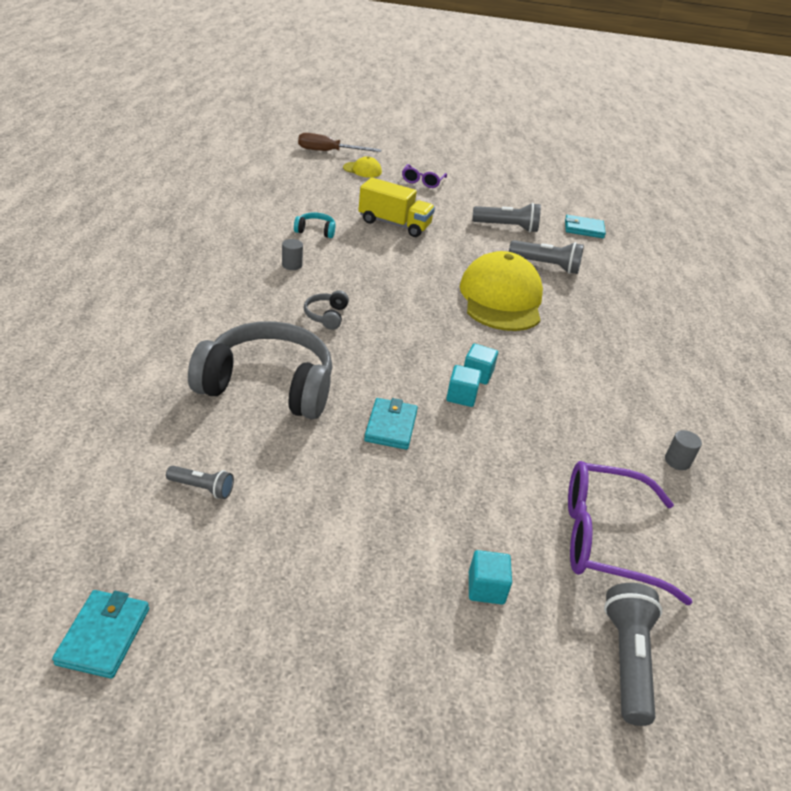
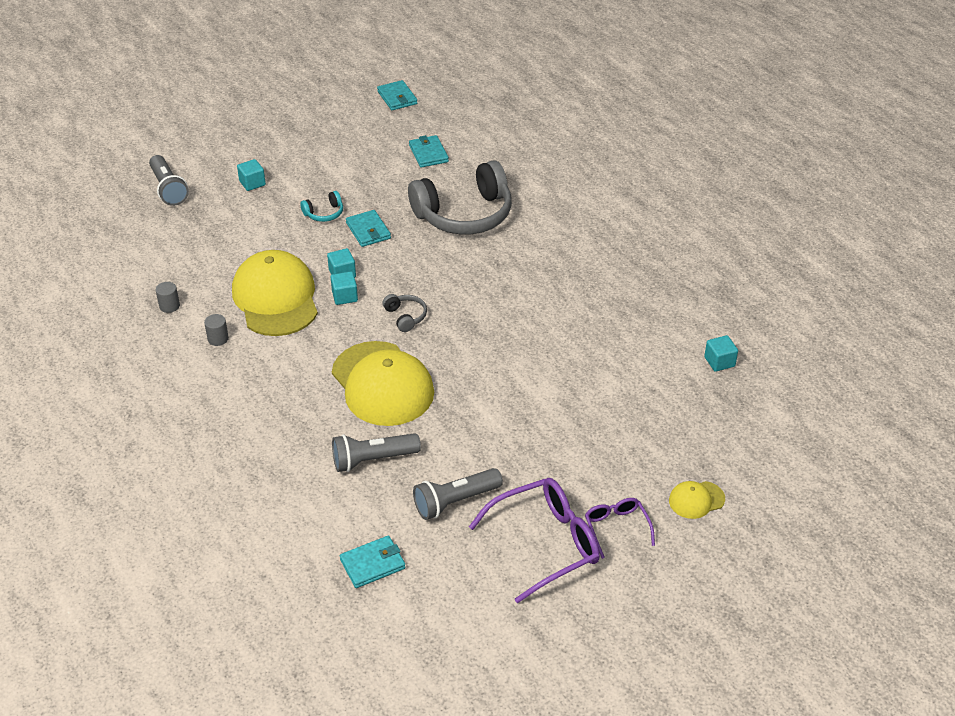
camera: 150 degrees right, 5 degrees up
(202, 488) = (428, 154): grey flashlight -> turquoise wallet
(242, 199) = (719, 362): none -> turquoise cube
(292, 265) = (575, 312): grey cylinder -> grey cylinder (218, 339)
(315, 231) = (610, 364): turquoise headphones -> turquoise headphones (324, 213)
(326, 316) = (492, 282): grey headphones -> grey headphones (405, 317)
(329, 152) = (772, 510): brown screwdriver -> none
(394, 224) = (561, 423): yellow truck -> none
(550, 409) = (276, 298): none -> yellow cap
(606, 539) = (200, 234): purple glasses -> purple glasses (545, 544)

